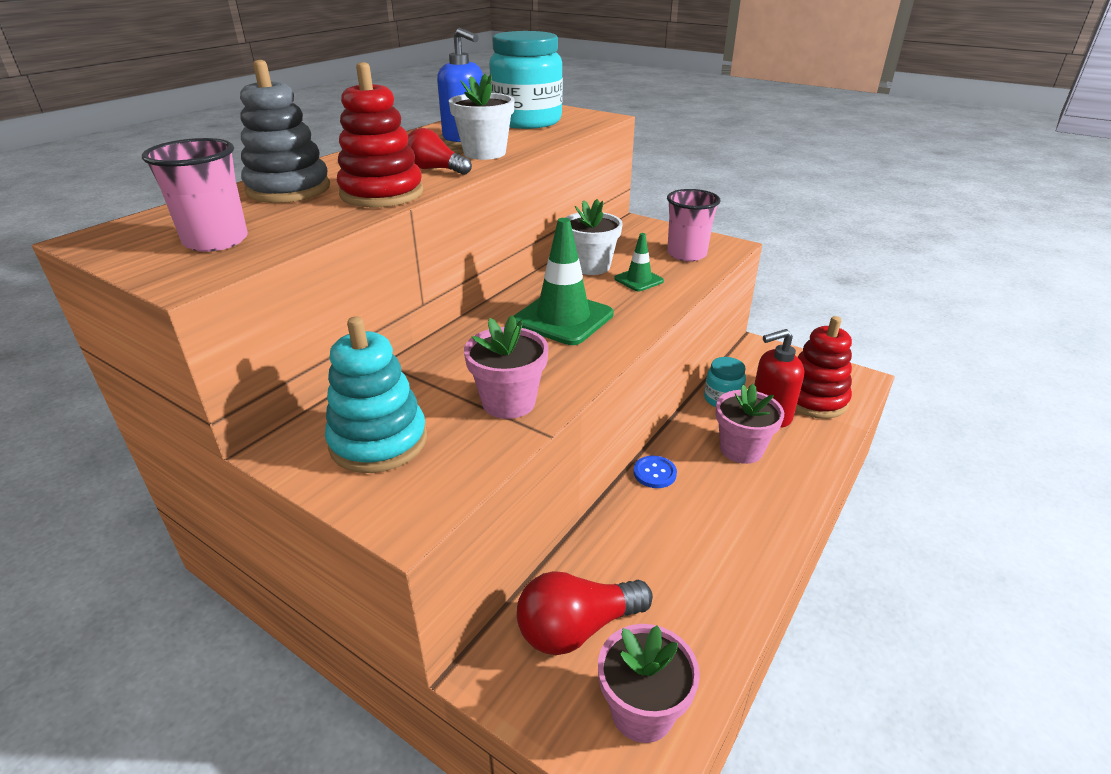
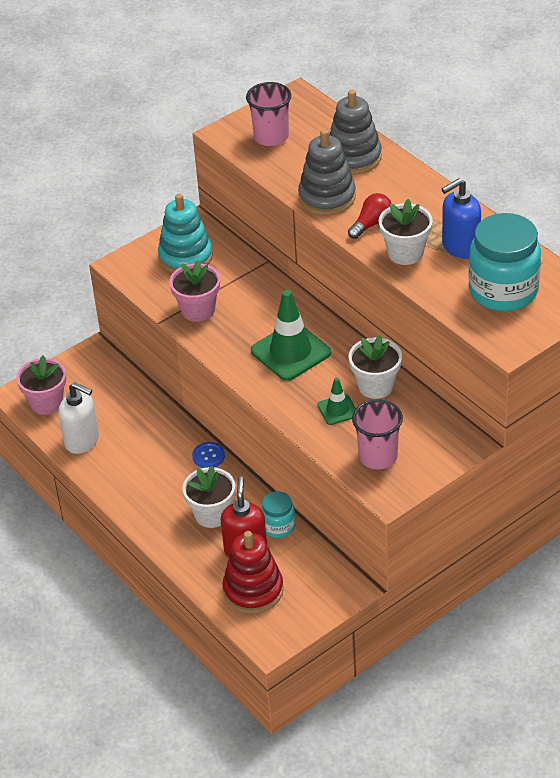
camera: 110 degrees right, 10 degrees up
(382, 193) = (327, 197): red stacking toy -> grey stacking toy
(577, 628) = (104, 389): red light bulb -> none
(700, 621) = (82, 441): none -> white soap dispenser
(741, 449) = (212, 514): pink flower pot -> white flower pot

